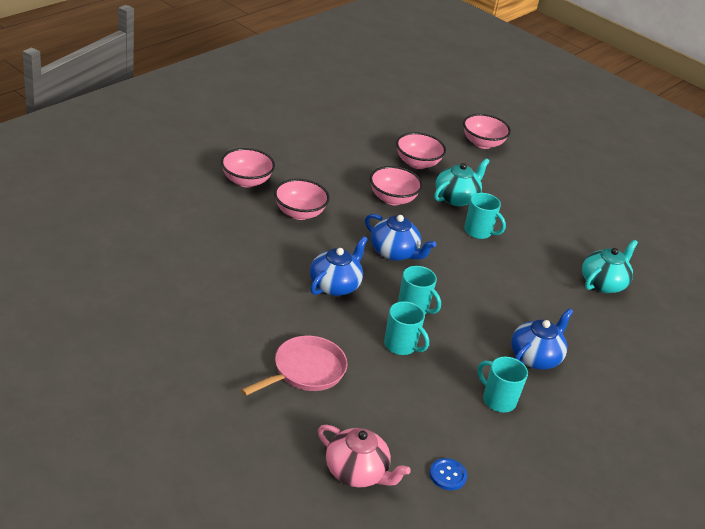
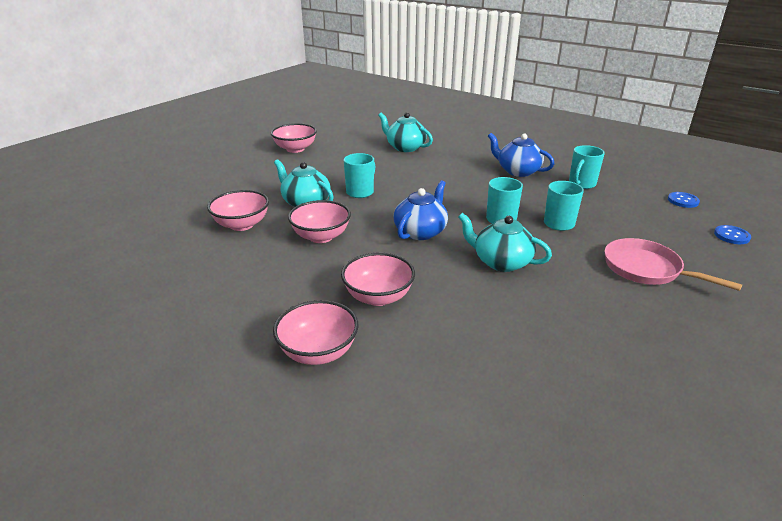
camera: 90 degrees left, 5 degrees down
(335, 285) = (501, 262): blue teapot -> turquoise teapot
(357, 472) = (731, 236): pink teapot -> blue button
(482, 143) = (194, 191): pink bowl -> pink bowl (295, 149)

